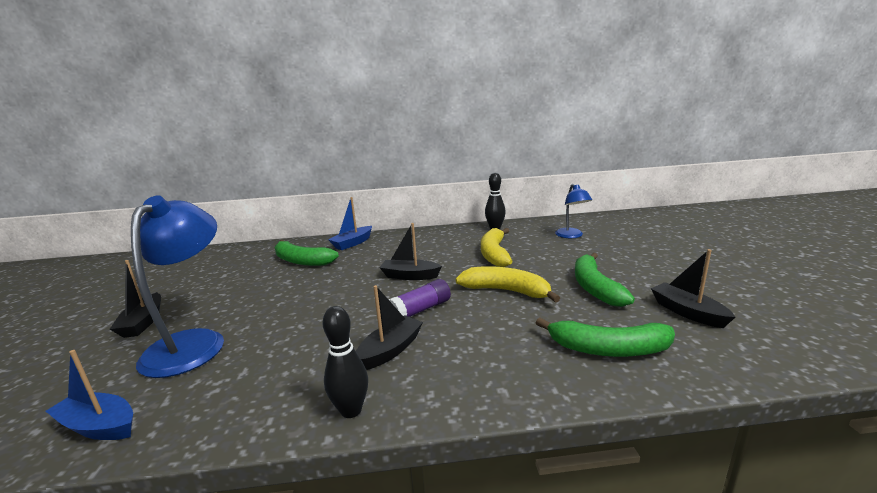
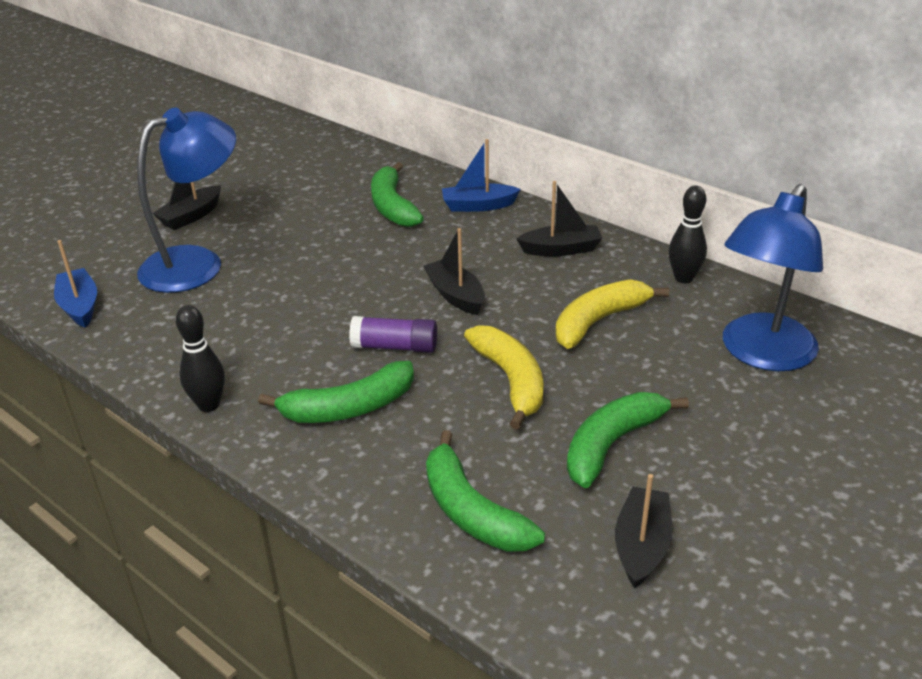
camera: 45 degrees right, 15 degrees up
(390, 350) = (306, 373): black boat -> black boat (561, 249)
(451, 350) = (349, 408): none -> green banana
(571, 236) = (761, 354): blue lamp -> blue lamp, size x1.87

